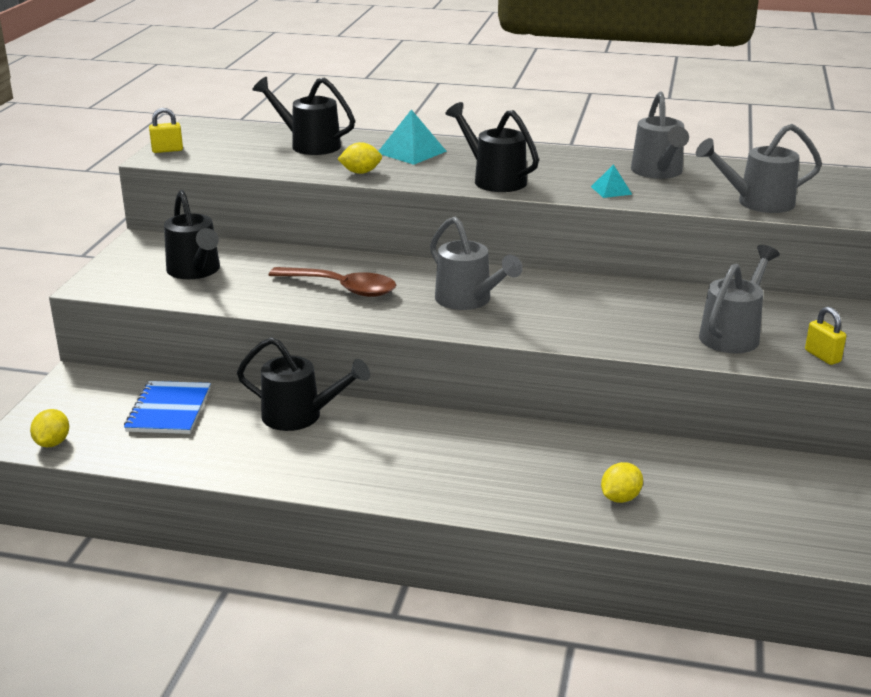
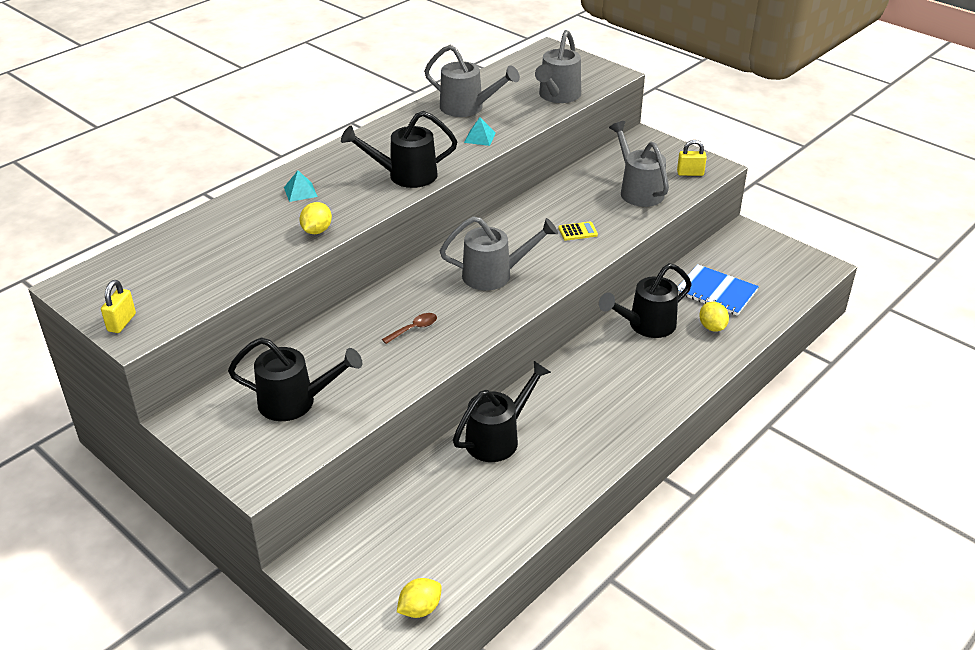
camera: 60 degrees left, 10 degrees up
(53, 443) = (420, 609): yellow lemon -> yellow lemon turned 75 degrees counterclockwise
(169, 410) = (424, 514): blue notebook -> blue notebook (716, 292)
(309, 145) = (215, 237): black watering can -> black watering can (646, 325)
(341, 288) = (414, 329): brown spoon -> brown spoon, size x0.48
(411, 152) = (300, 192): turquoise pyramid -> turquoise pyramid, size x0.58
(600, 321) = (577, 232): none -> yellow calculator

